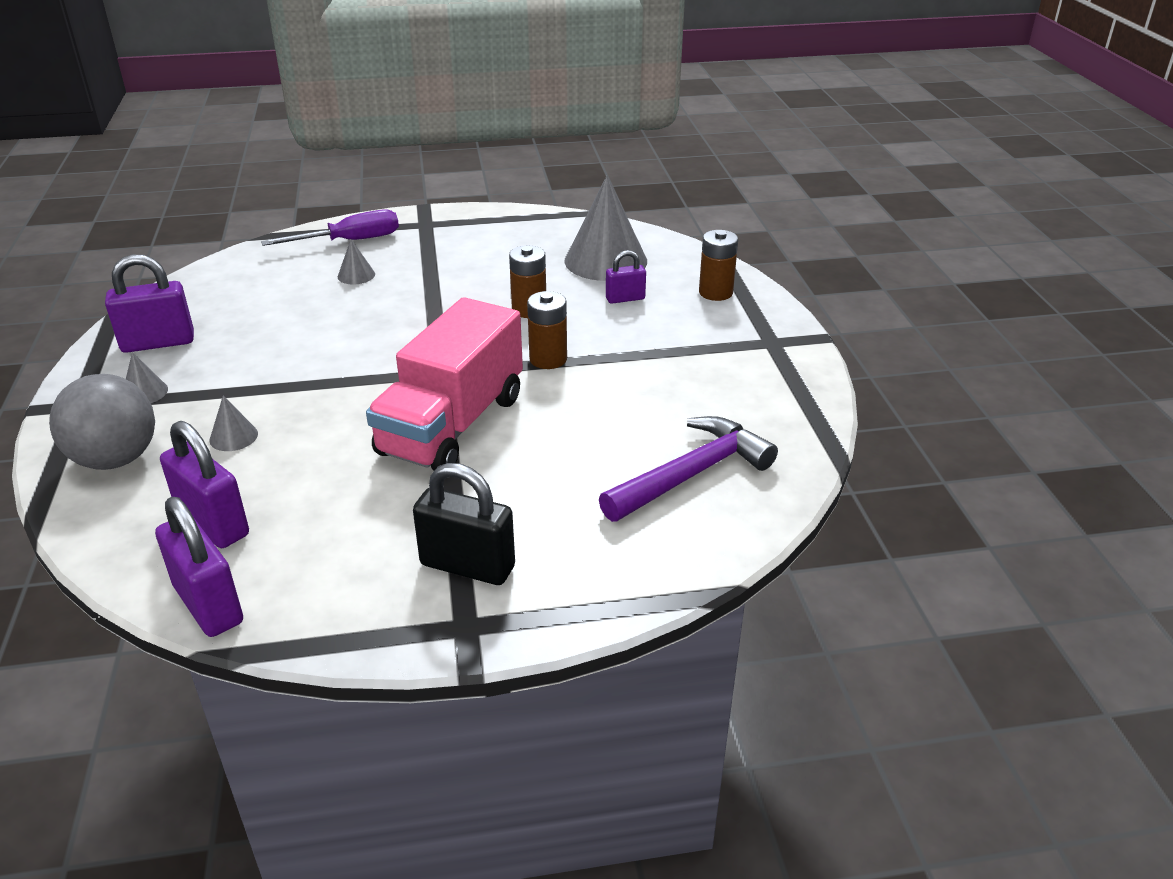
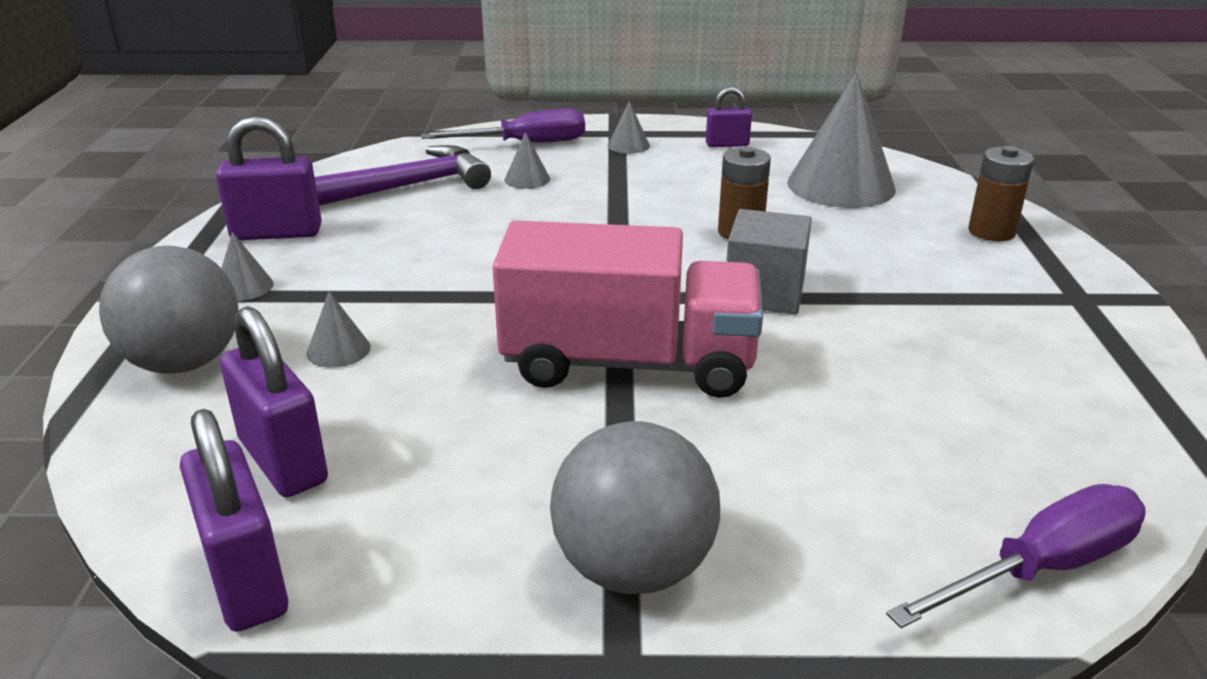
camera: 10 degrees right, 5 degrees down
(436, 236) = (628, 145): none -> grey cone
(452, 425) = (629, 363): pink truck -> pink truck turned 120 degrees counterclockwise
(467, 566) = (633, 568): black padlock -> grey ball
(548, 359) = (764, 293): brown battery -> grey cube
(625, 298) = (868, 229): purple padlock -> purple padlock (727, 144)
(691, 474) = (980, 467): purple hammer -> purple hammer (408, 186)
(723, 535) = (1041, 568): none -> purple screwdriver

